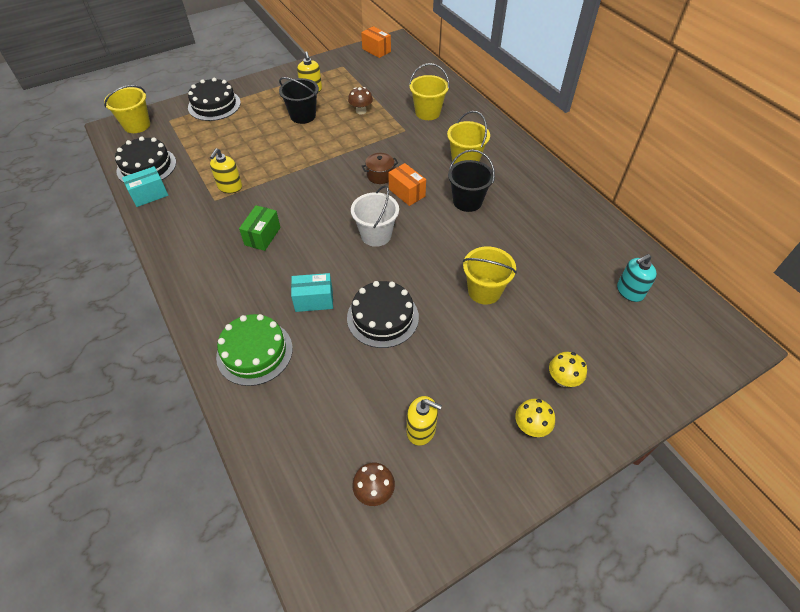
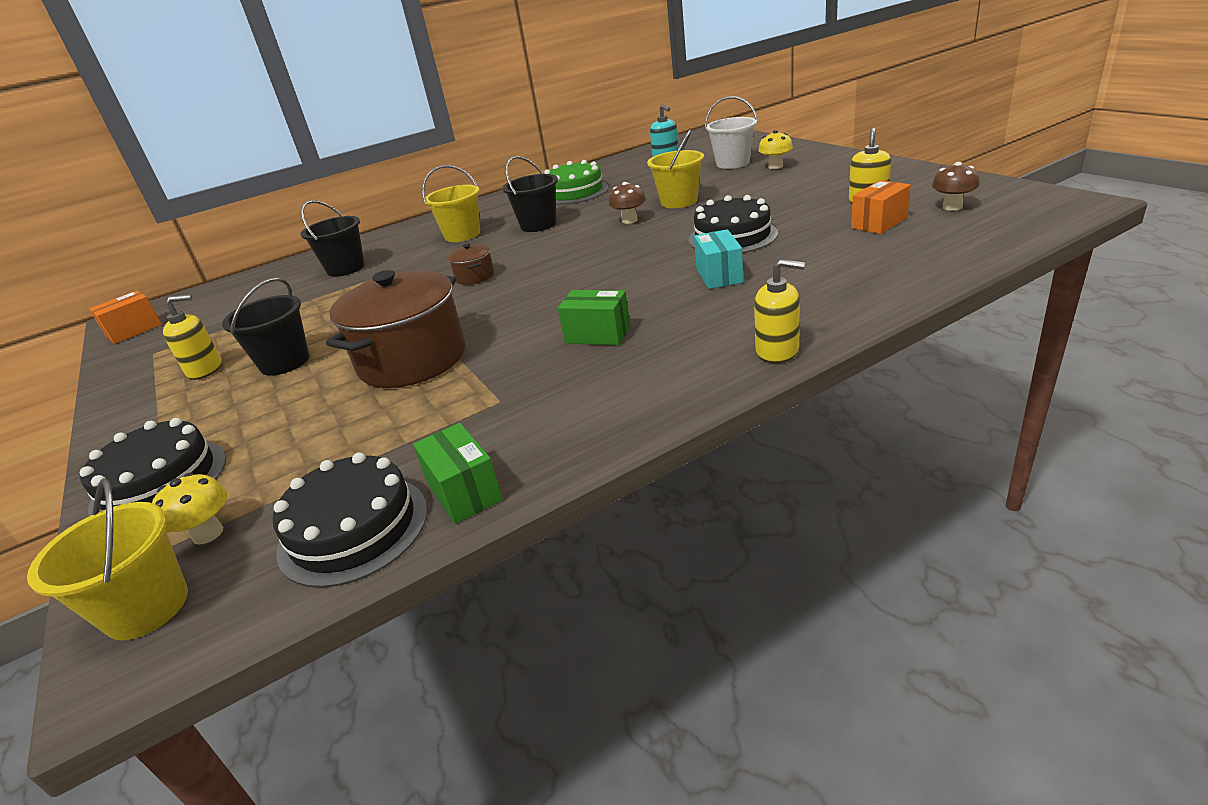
camera: 85 degrees left, 20 degrees down
(149, 195) = (464, 492): turquoise box -> green box
(230, 187) = (465, 393): yellow soap dispenser -> yellow soap dispenser (777, 351)
(254, 352) = (823, 293): green cake -> green cake (574, 192)
(277, 163) = (412, 360): none -> brown pot
(361, 111) = (308, 314): brown mushroom -> brown mushroom (629, 220)
(376, 235) = (595, 260): white bucket -> white bucket (733, 163)
(406, 193) = (515, 256): orange box -> orange box (879, 223)
(427, 112) = (346, 268): yellow bucket -> black bucket
(531, 427) = (832, 169): yellow mushroom -> yellow mushroom (208, 533)

